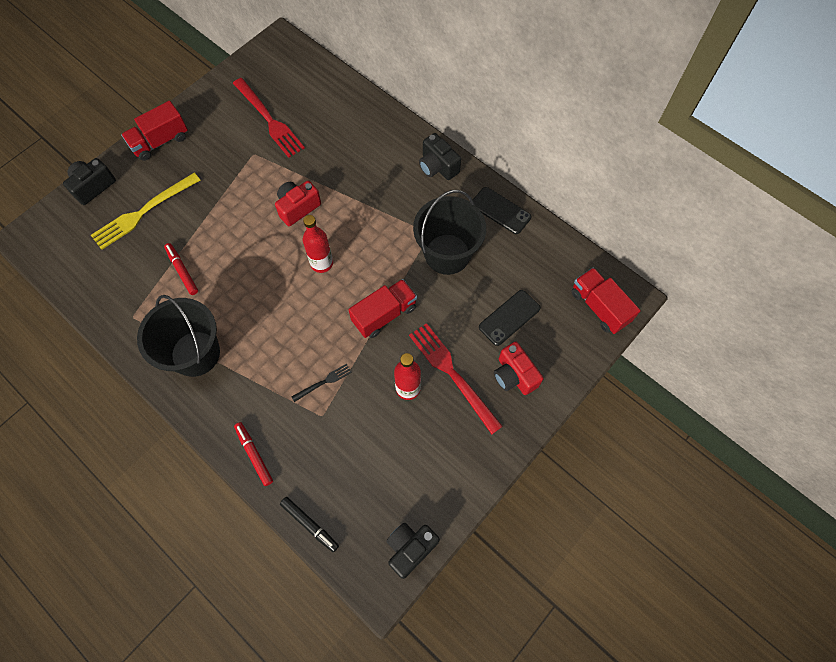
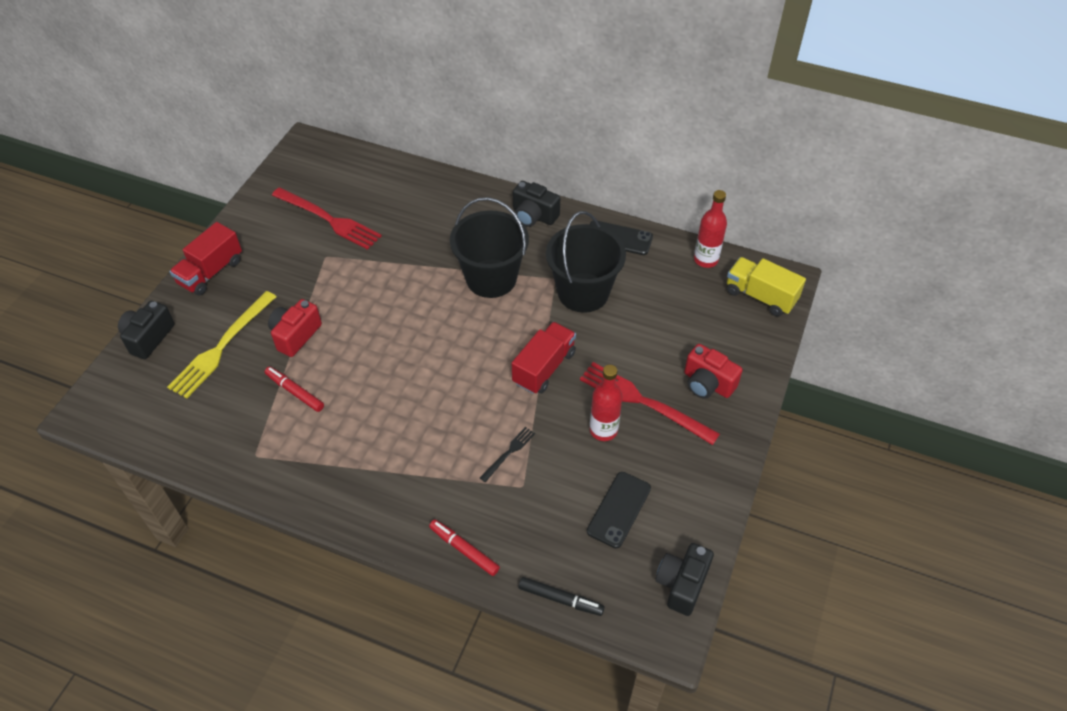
camera: 20 degrees left, 15 degrees down
(195, 353) = (348, 470): black bucket -> black bucket (491, 278)
(298, 208) = (400, 294): red camera -> red camera (295, 335)
(322, 263) = (452, 339): red bottle -> red bottle (705, 260)
(509, 318) = (676, 332): black phone -> black phone (619, 509)
(599, 307) = (760, 296): red truck -> yellow truck

